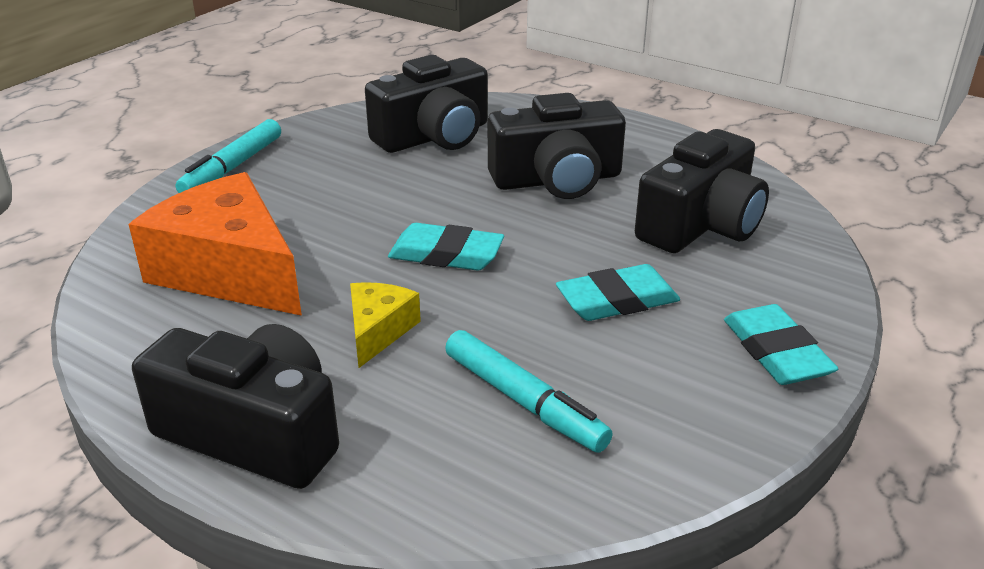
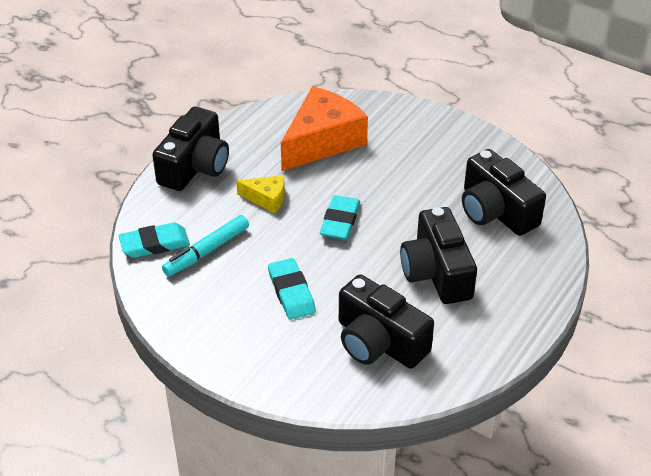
camera: 90 degrees right, 10 degrees up
(232, 167) = (438, 125): turquoise marker -> none
(776, 351) = (238, 356): turquoise eraser -> turquoise eraser (154, 244)

